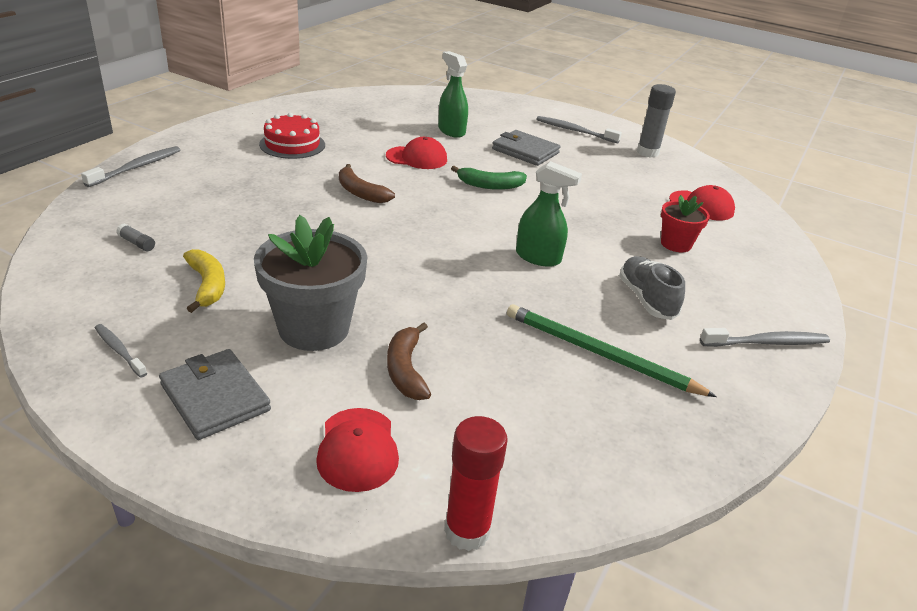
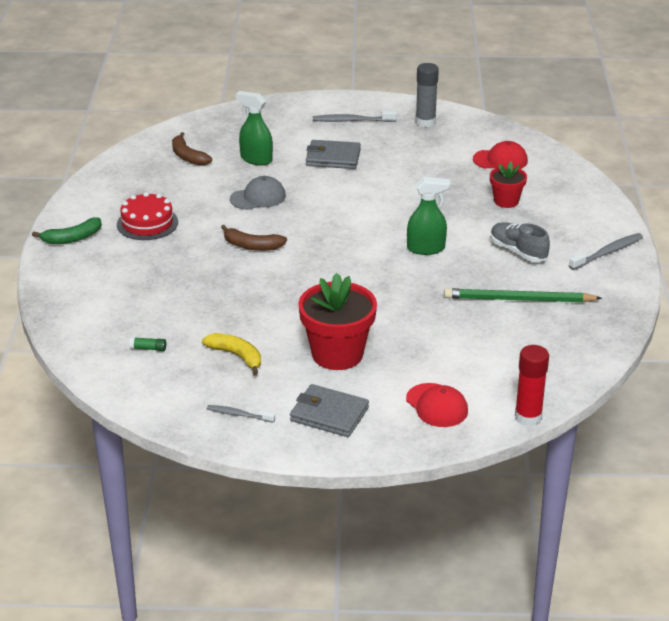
camera: 25 degrees left, 0 degrees up
(137, 167) = (56, 292): grey toothbrush -> none
(137, 243) = (148, 348): grey glue stick -> green glue stick
(314, 328) = (337, 354): grey flower pot -> red flower pot
(406, 370) = (418, 355): brown banana -> brown banana (188, 156)
(417, 158) = (258, 197): red cap -> grey cap
(490, 185) = (338, 202): green banana -> green banana (72, 238)

